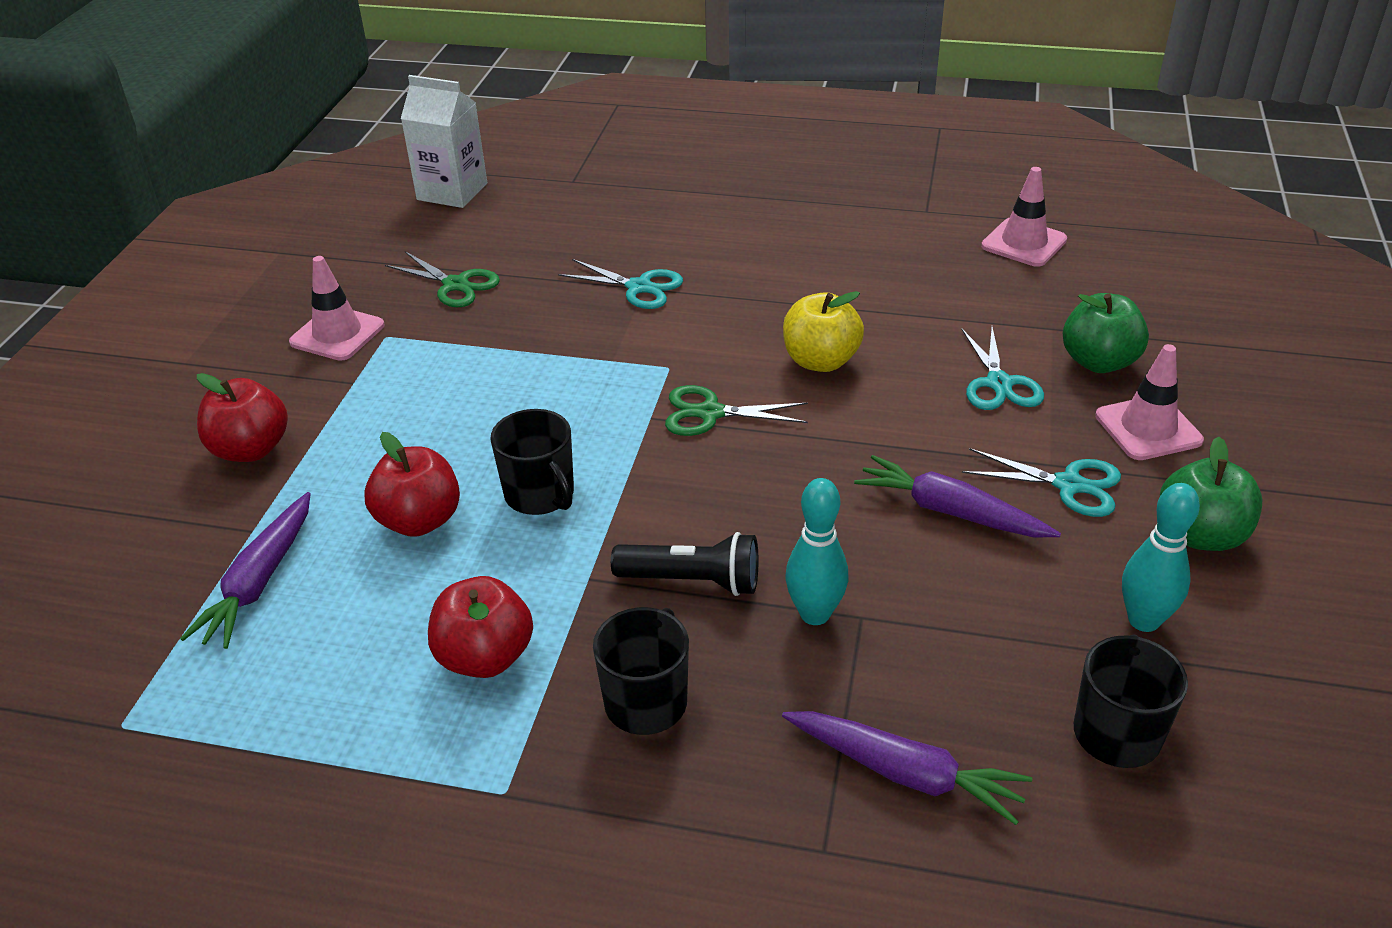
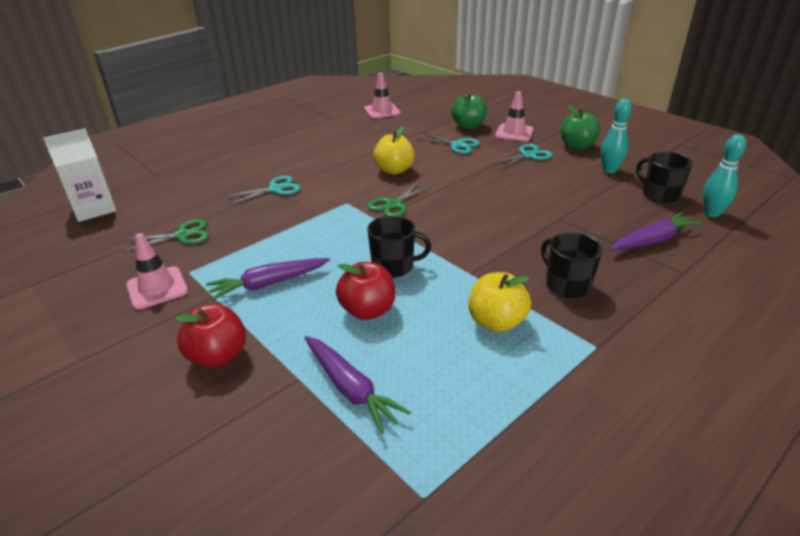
camera: 55 degrees left, 5 degrees down
(485, 657) = (496, 322): red apple -> yellow apple
(693, 581) = (500, 247): black flashlight -> none
(815, 614) = (549, 227): turquoise bowling pin -> turquoise bowling pin (711, 213)
(950, 511) = (518, 180): purple carrot -> purple carrot (269, 284)

